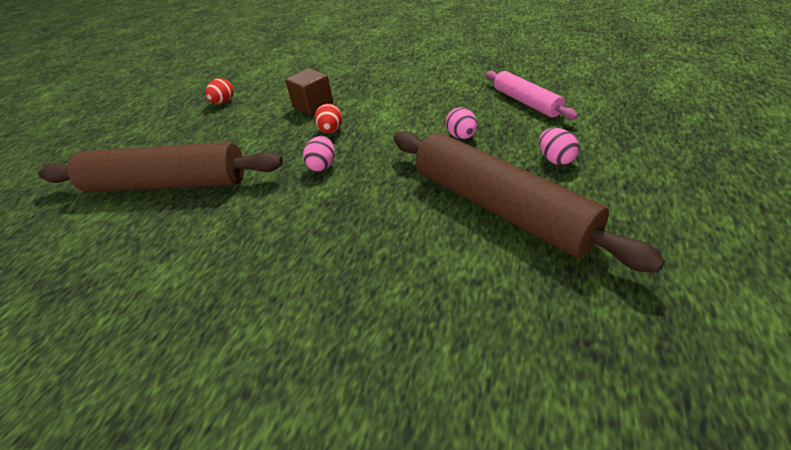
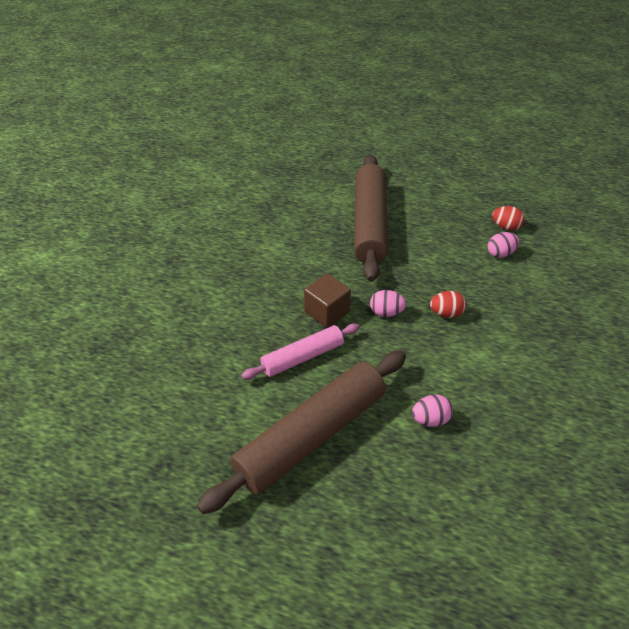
camera: 85 degrees right, 5 degrees up
(313, 106) = (499, 295): brown cube -> brown cube (327, 312)
(526, 102) = (510, 495): pink rolling pin -> pink rolling pin (302, 357)
(555, 160) = (380, 497): pink egg -> pink egg (500, 253)

